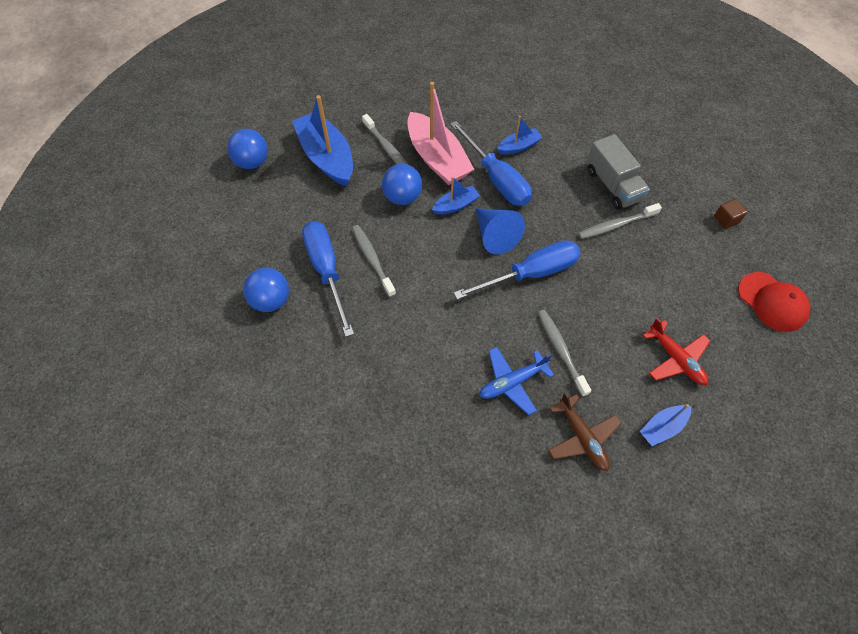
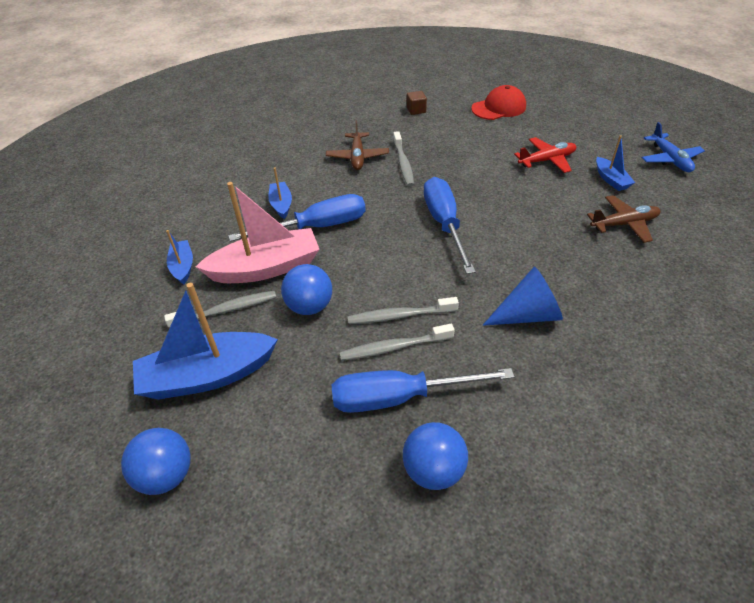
camera: 75 degrees left, 15 degrees down
(456, 205) = (340, 263): blue boat -> blue boat (183, 266)
(495, 236) = (391, 240): blue cone -> blue cone (528, 315)
(512, 382) = (568, 257): blue plane -> blue plane (670, 159)
(561, 350) = (534, 220): grey toothbrush -> grey toothbrush (399, 316)
(613, 185) = (357, 157): grey truck -> brown plane

